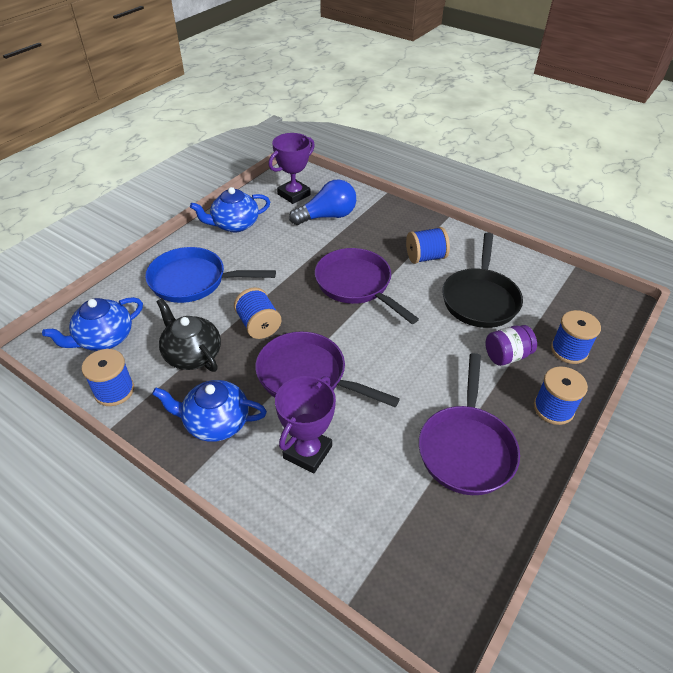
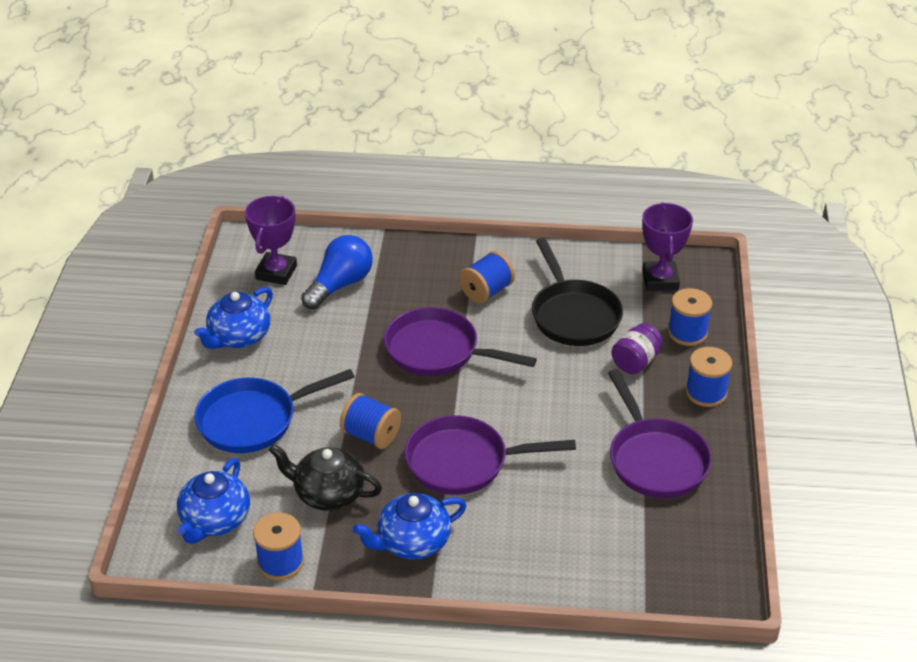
camera: 30 degrees left, 5 degrees down
(307, 452) = (520, 526): purple trophy -> purple trophy (660, 280)

